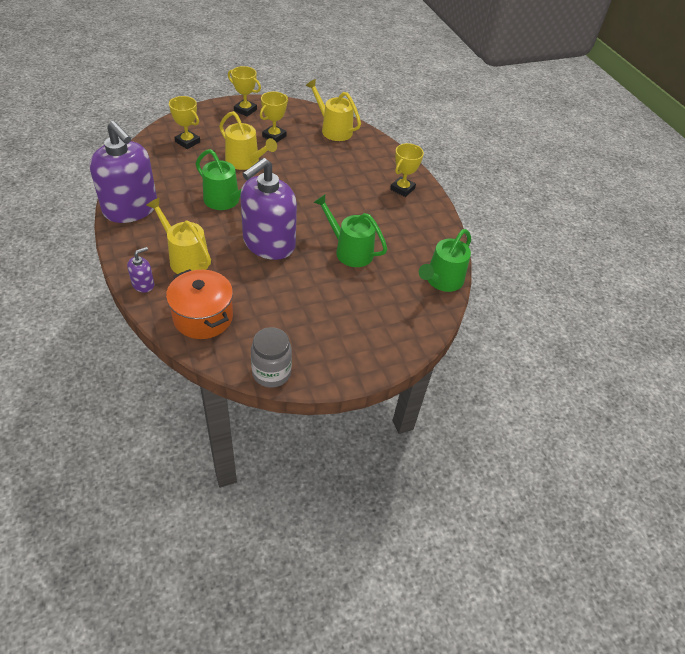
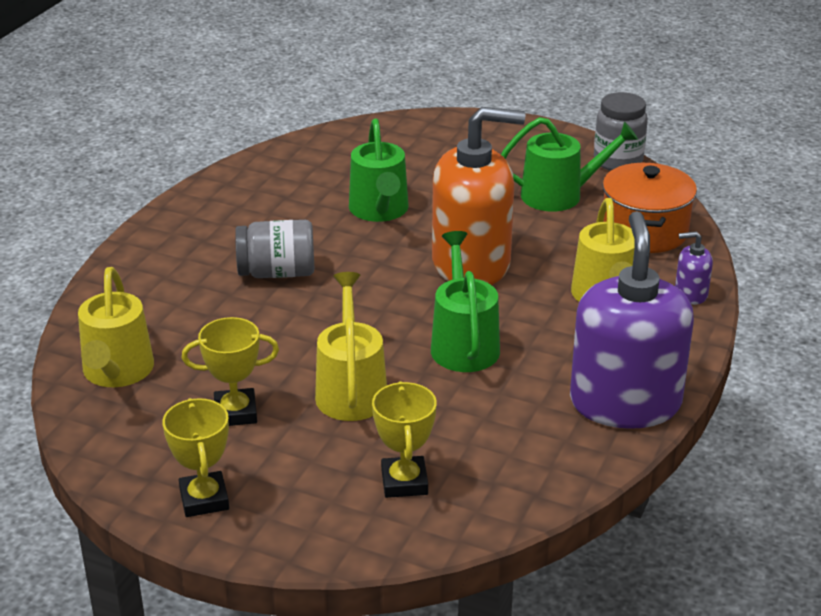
camera: 130 degrees left, 15 degrees down
(269, 243) = (471, 264): purple soap dispenser -> orange soap dispenser
(343, 193) = (277, 272): none -> grey jar
(402, 189) = (186, 239): yellow trophy -> none
(442, 280) = (323, 143): green watering can -> green watering can (559, 195)

